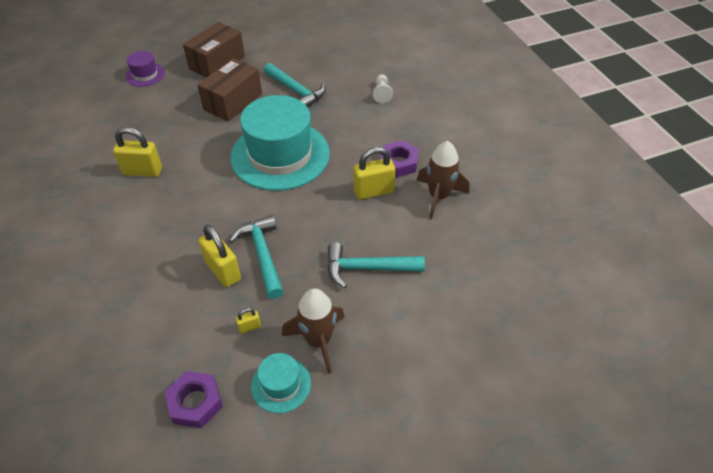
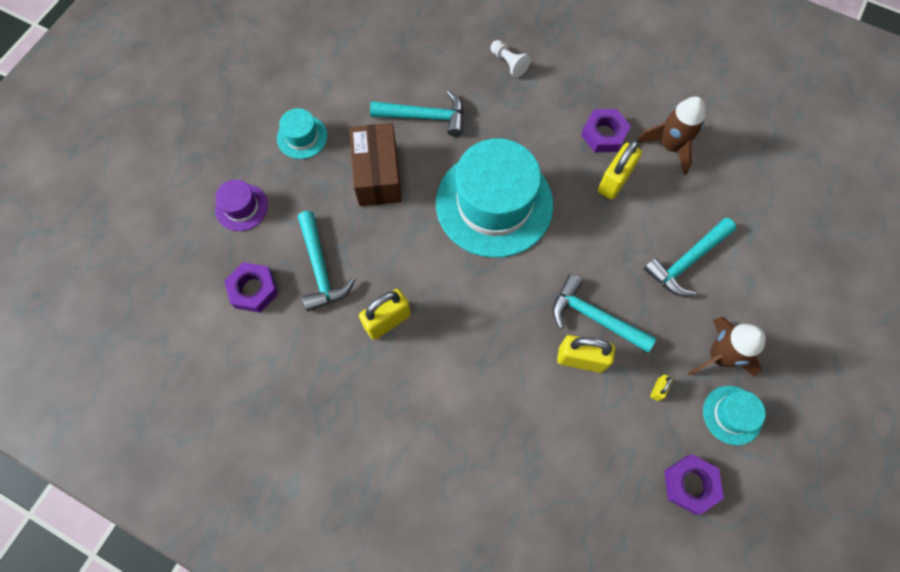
camera: 40 degrees left, 20 degrees up
(99, 112) = (253, 290): none -> purple nut
(144, 124) = (320, 268): none -> turquoise hammer
(217, 63) = (302, 137): brown box -> turquoise hat

